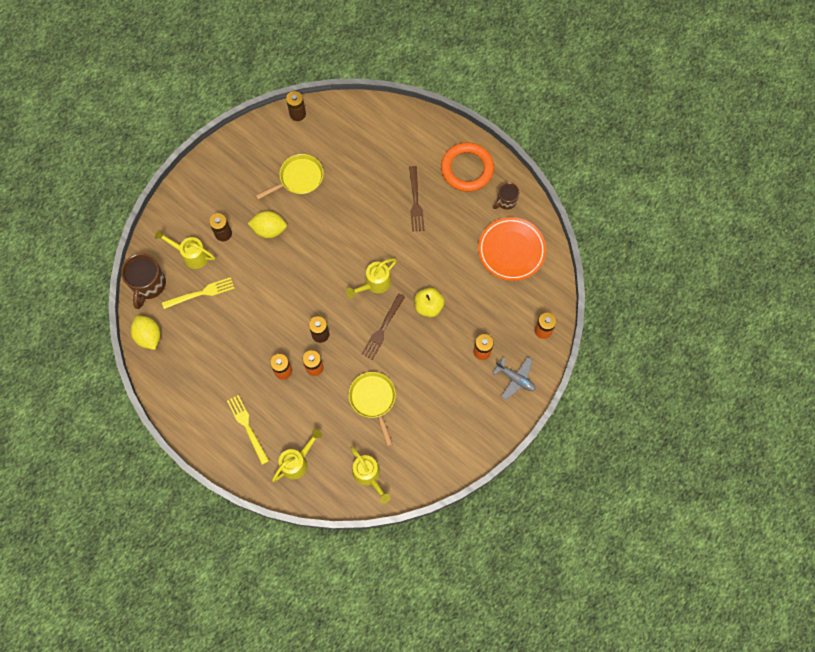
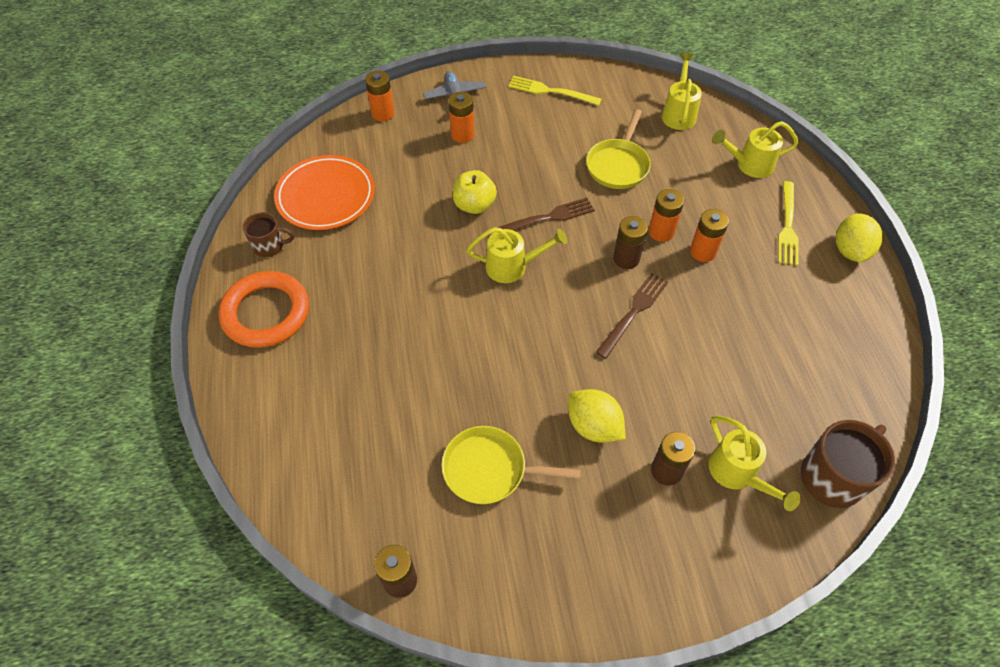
camera: 140 degrees left, 15 degrees down
(149, 336) = (868, 405): yellow lemon -> yellow lemon (850, 250)
(202, 293) = (754, 409): yellow fork -> yellow fork (549, 91)
(415, 202) = (369, 320): brown fork -> brown fork (634, 311)

